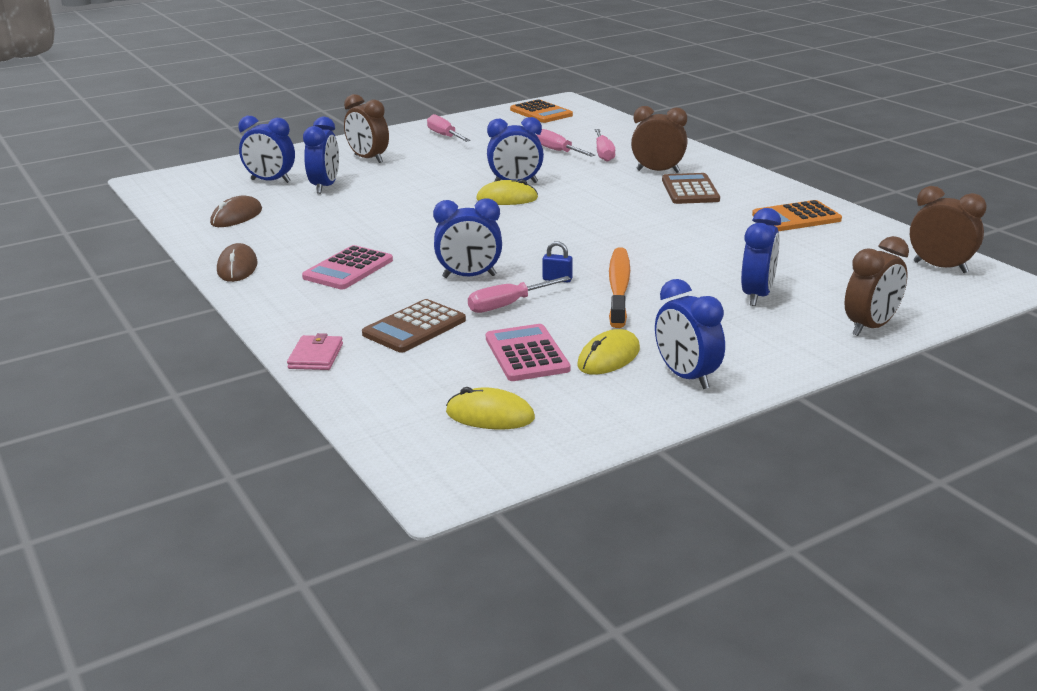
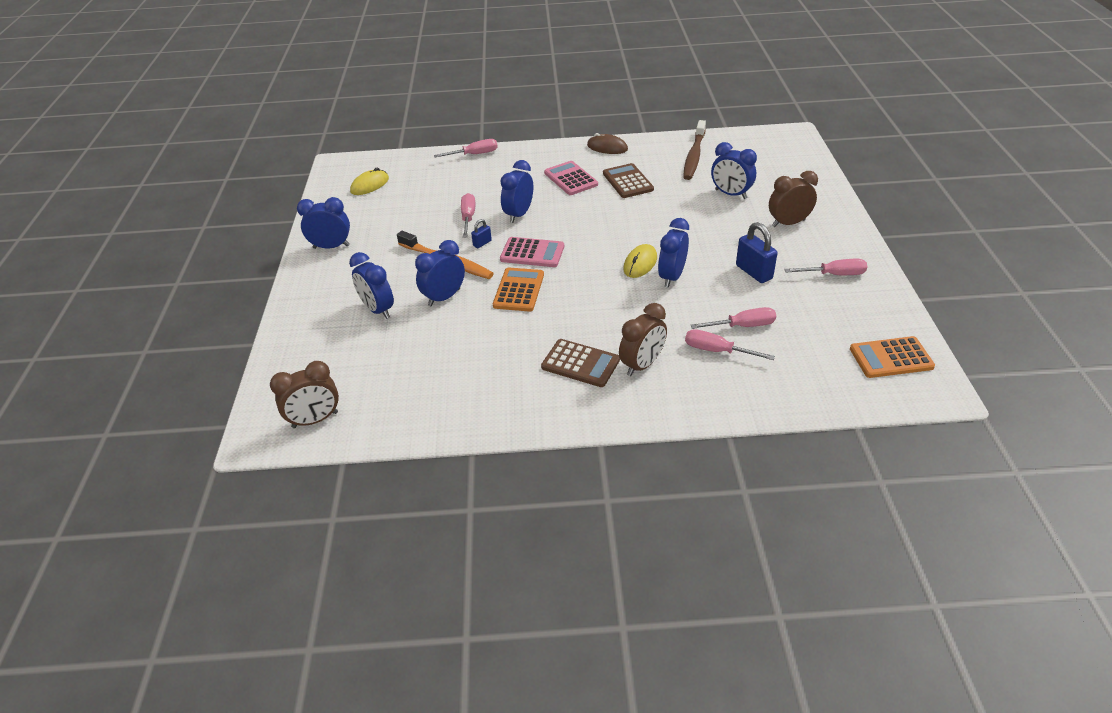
camera: 120 degrees right, 15 degrees up
(236, 216) = (694, 156): brown mouse -> brown toothbrush
(270, 181) = (760, 175): blue clock -> blue clock (444, 297)
(316, 356) = (474, 154): pink wallet -> pink screwdriver
(414, 327) = (474, 184): brown calculator -> brown calculator (627, 181)
(471, 159) = (754, 272): none -> blue padlock
(526, 354) = (409, 208): pink calculator -> pink calculator (532, 253)
(609, 357) = (377, 231): yellow mouse -> none
(796, 218) = (469, 395): orange calculator -> orange calculator (518, 290)
(871, 327) = (293, 335): brown clock -> none

